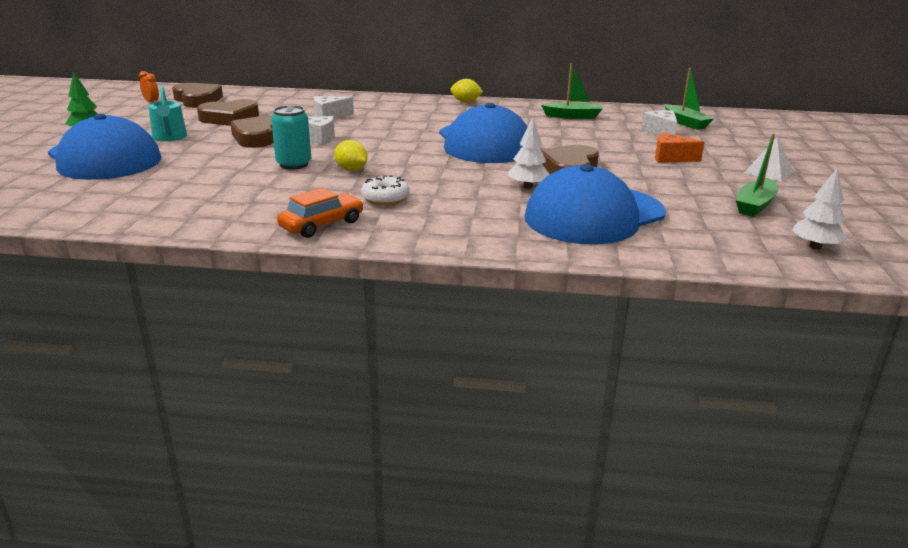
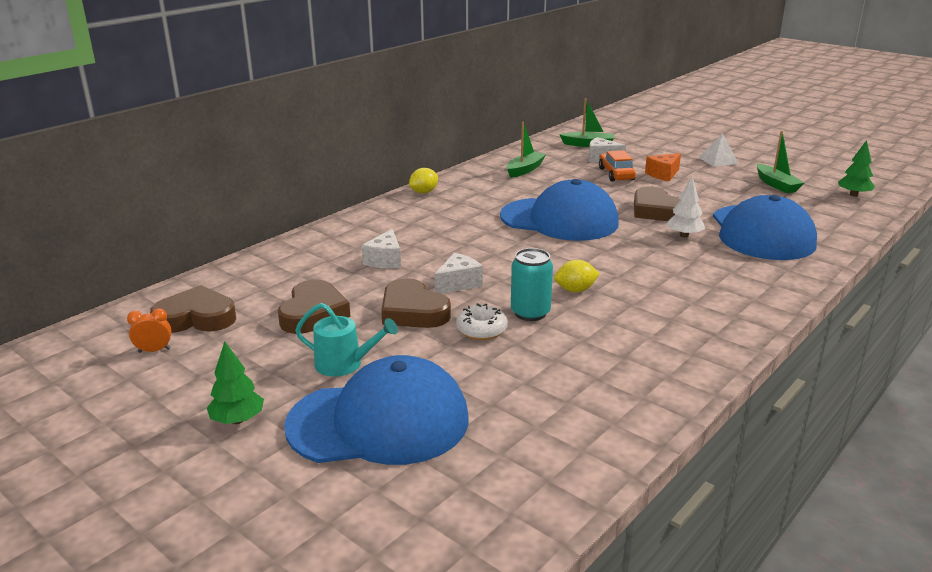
camera: 55 degrees left, 0 degrees up
(322, 225) = (711, 336): orange car -> orange car (616, 174)
(385, 199) = (667, 294): white donut -> white donut (481, 330)
(815, 247) = (853, 195): white tree -> green tree

